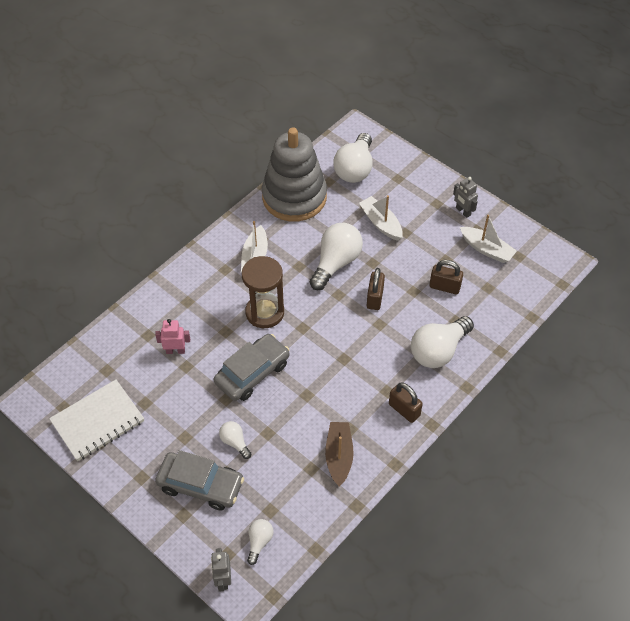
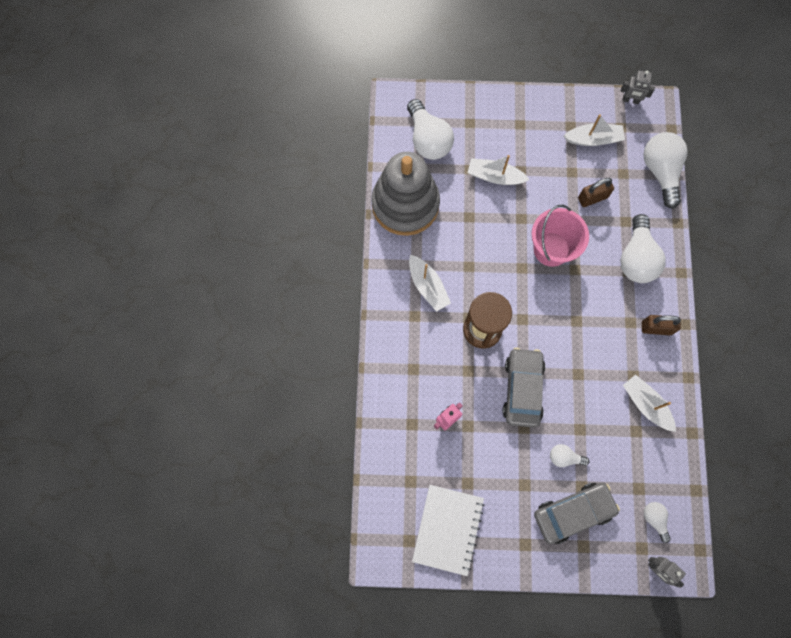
camera: 40 degrees left, 20 degrees up
(336, 263) = (494, 241): white light bulb -> white light bulb (660, 172)
(339, 456) = (646, 404): brown boat -> white boat
(375, 298) = (551, 249): brown padlock -> pink bucket
(463, 211) = (546, 117): grey robot -> grey robot (630, 100)

